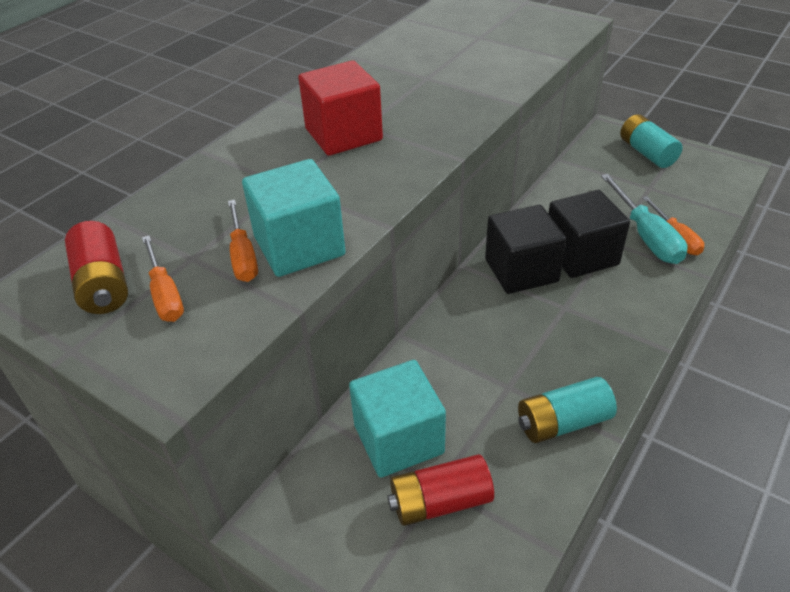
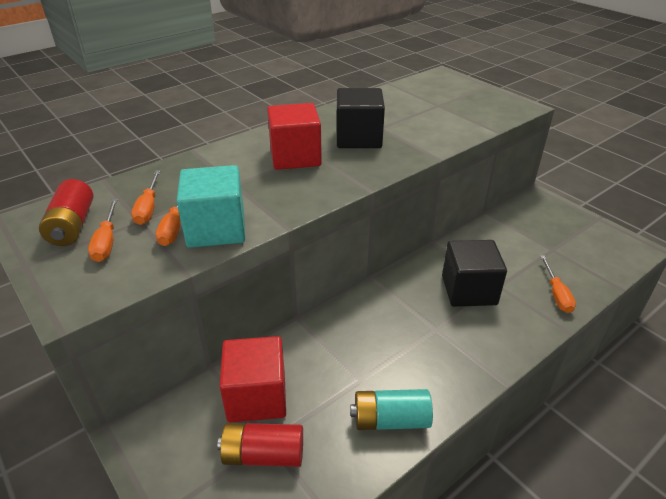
camera: 15 degrees right, 5 degrees down
(193, 239) = (148, 208): none -> orange screwdriver
(398, 439) = (257, 396): turquoise cube -> red cube
(521, 270) = (414, 291): black cube -> black cube (358, 138)
(645, 236) = (531, 287): turquoise screwdriver -> none
(646, 153) = (562, 221): turquoise battery -> none

